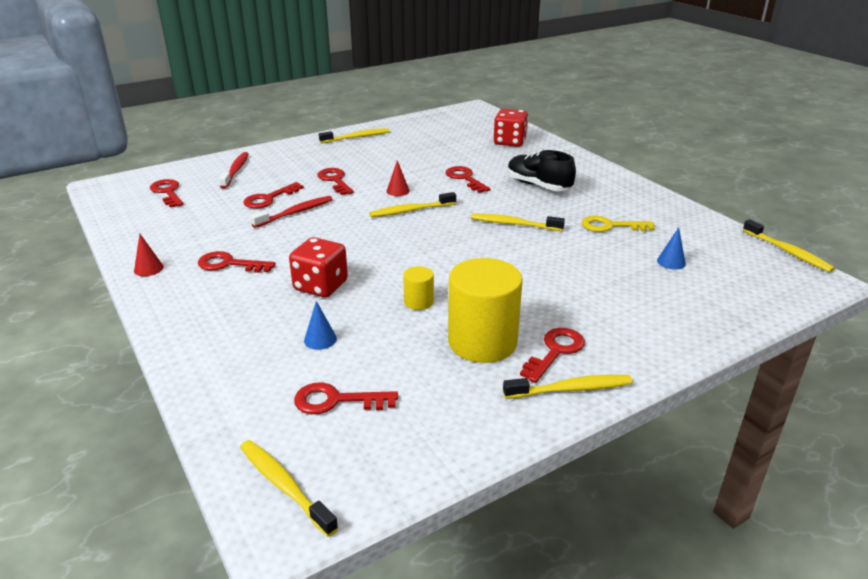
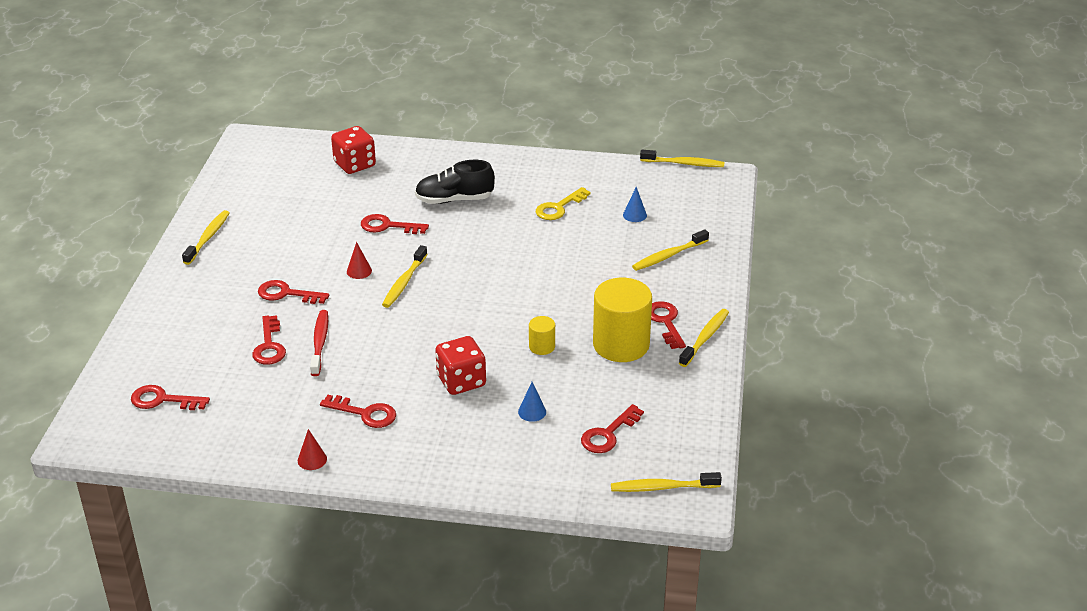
camera: 50 degrees left, 5 degrees up
(229, 264) = (365, 413): red key -> red key turned 120 degrees counterclockwise
(235, 171) = (174, 341): red toothbrush -> none
(514, 224) = (496, 246): yellow toothbrush -> yellow toothbrush (669, 256)

